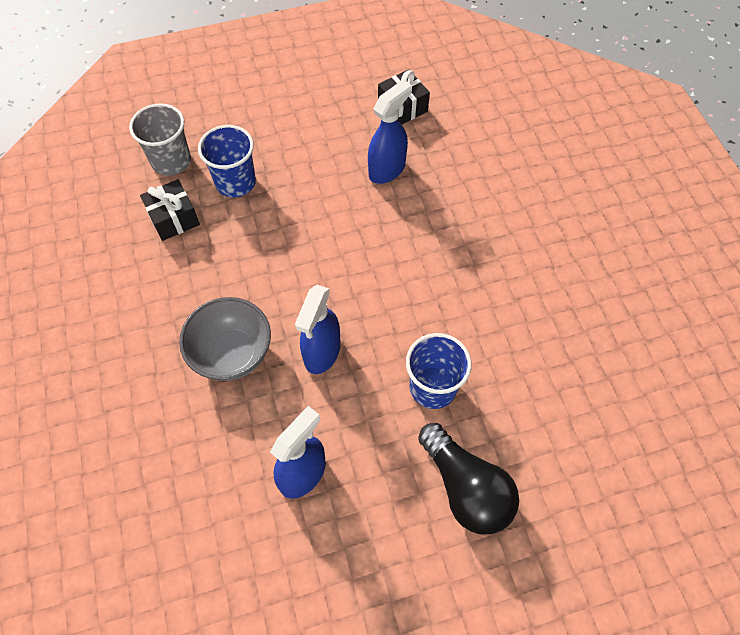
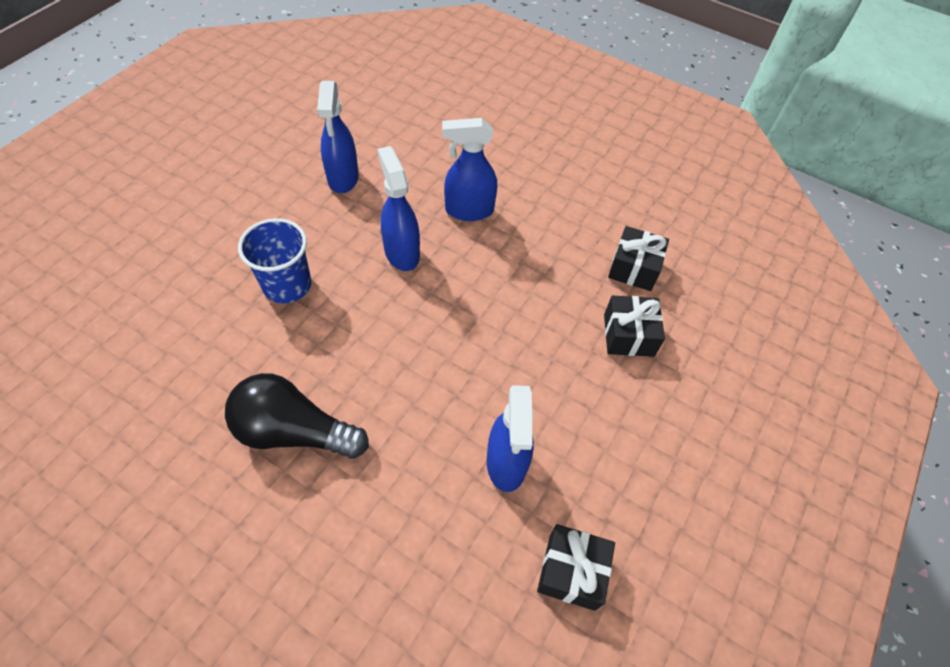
camera: 135 degrees right, 5 degrees down
(171, 161) = (705, 312): grey cup -> none
(232, 353) = (468, 210): grey bowl -> blue spray bottle
(235, 182) = (628, 335): blue cup -> black gift
(466, 487) = (212, 237): black light bulb -> black light bulb (294, 431)

